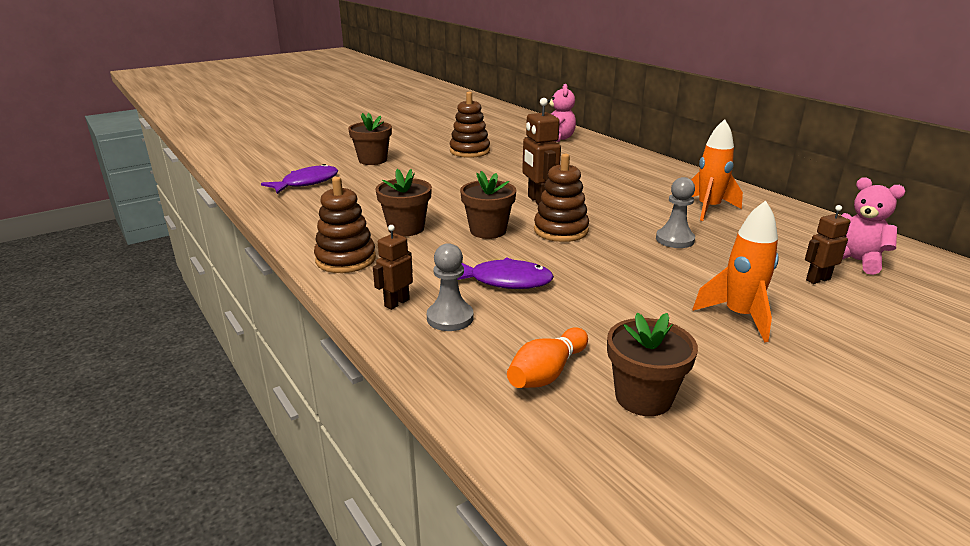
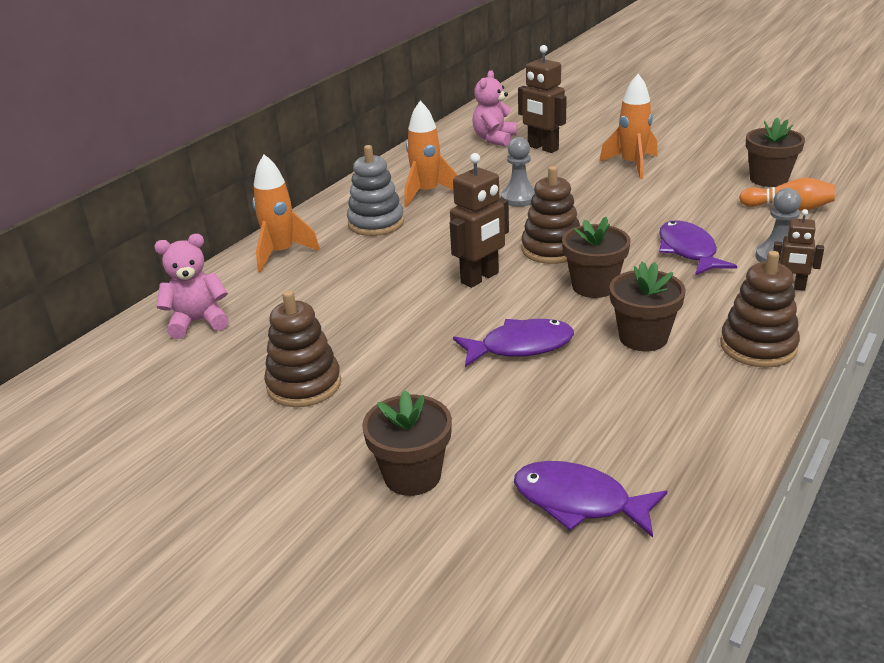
camera: 110 degrees left, 5 degrees up
(442, 196) = (520, 346): none -> purple fish
(627, 159) = (281, 253): none -> orange rocket
(657, 186) = (376, 223): none -> grey stacking toy
(817, 279) = (542, 148): brown robot -> brown robot, size x1.63

